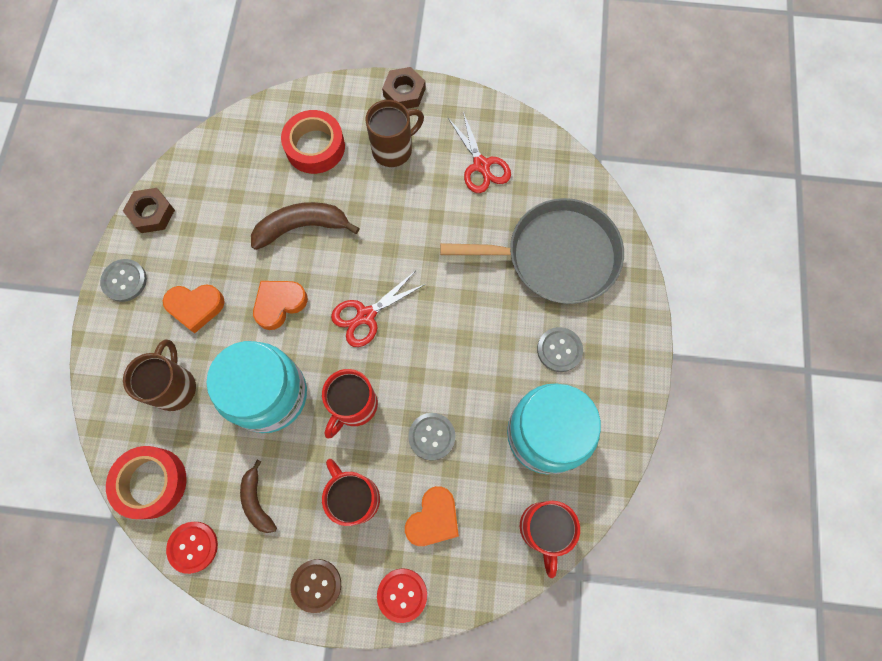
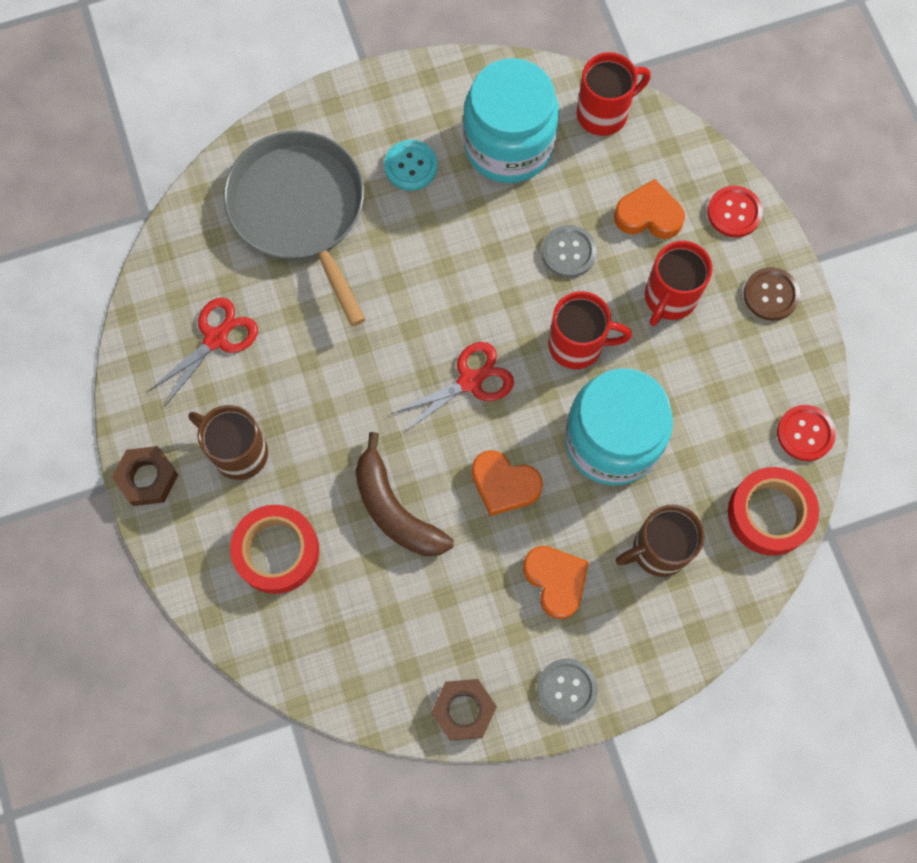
camera: 115 degrees left, 0 degrees up
(257, 501) = (726, 393): brown banana -> none
(366, 315) = (470, 381): red scissors -> red scissors turned 60 degrees counterclockwise
(559, 350) = (411, 166): grey button -> turquoise button

